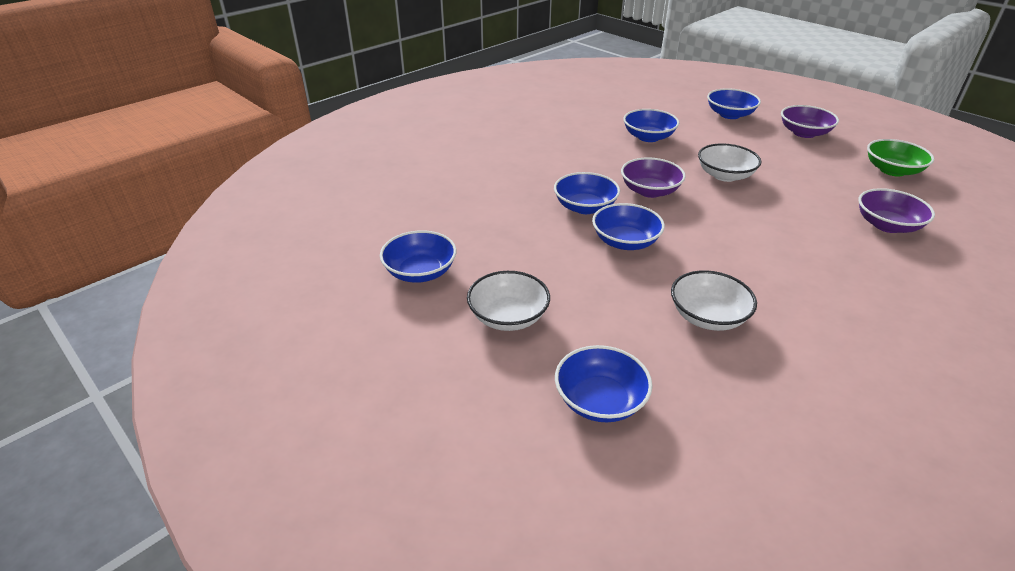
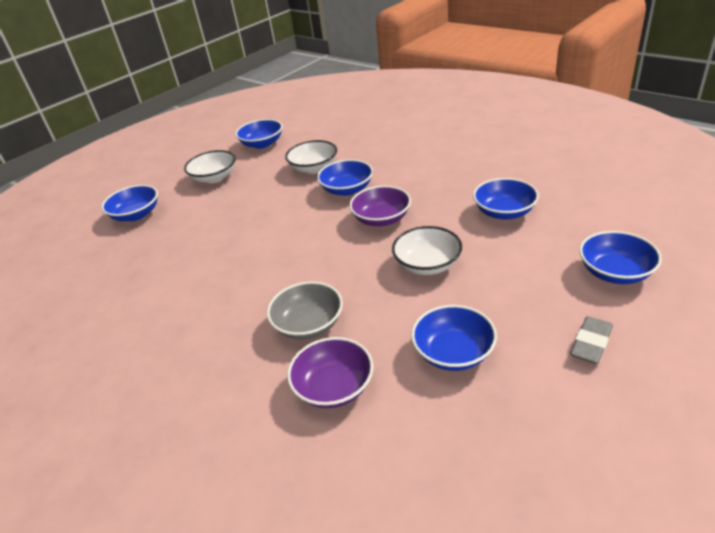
camera: 90 degrees right, 0 degrees up
(625, 242) = (296, 212): blue bowl -> blue bowl (453, 352)
(708, 316) = (198, 252): white bowl -> white bowl (314, 168)
(804, 133) = (591, 343): purple bowl -> grey eraser
(819, 236) = (308, 324): none -> grey bowl
(892, 170) = (494, 429): green bowl -> none

